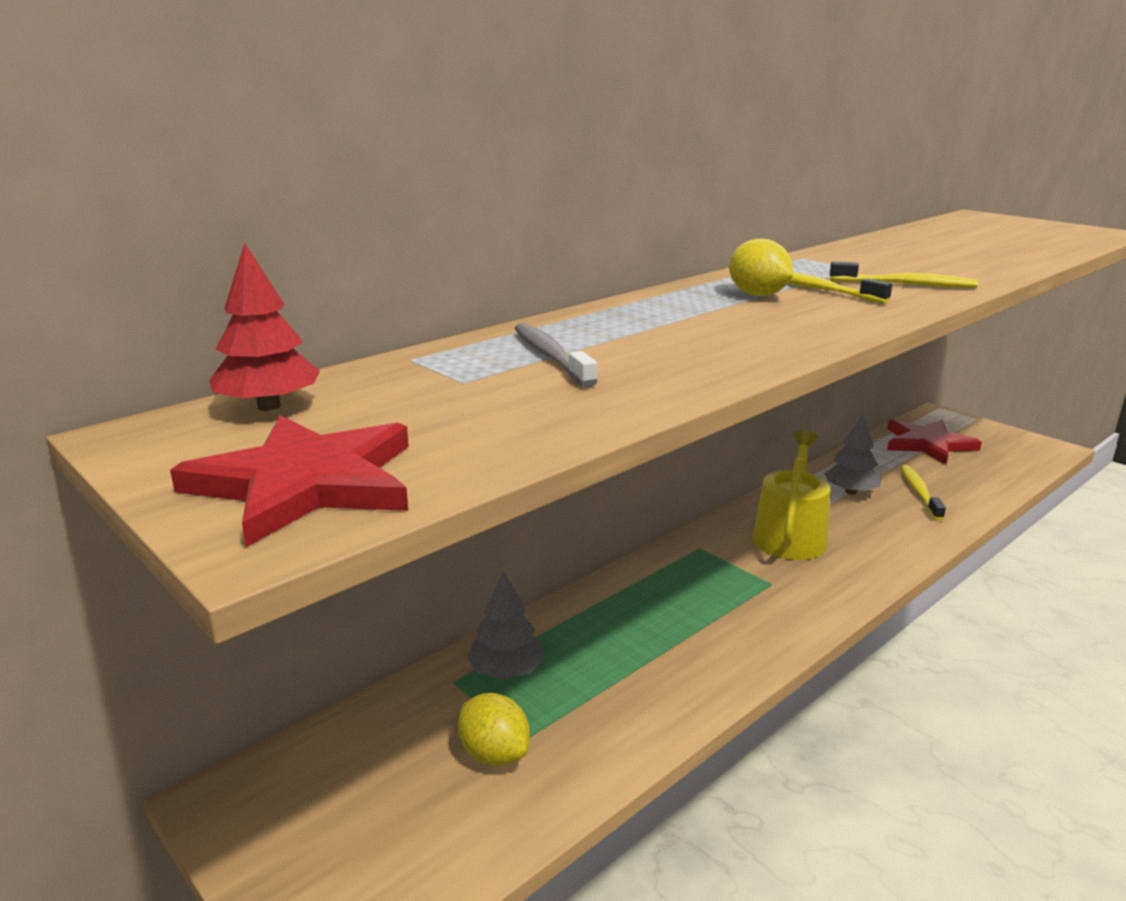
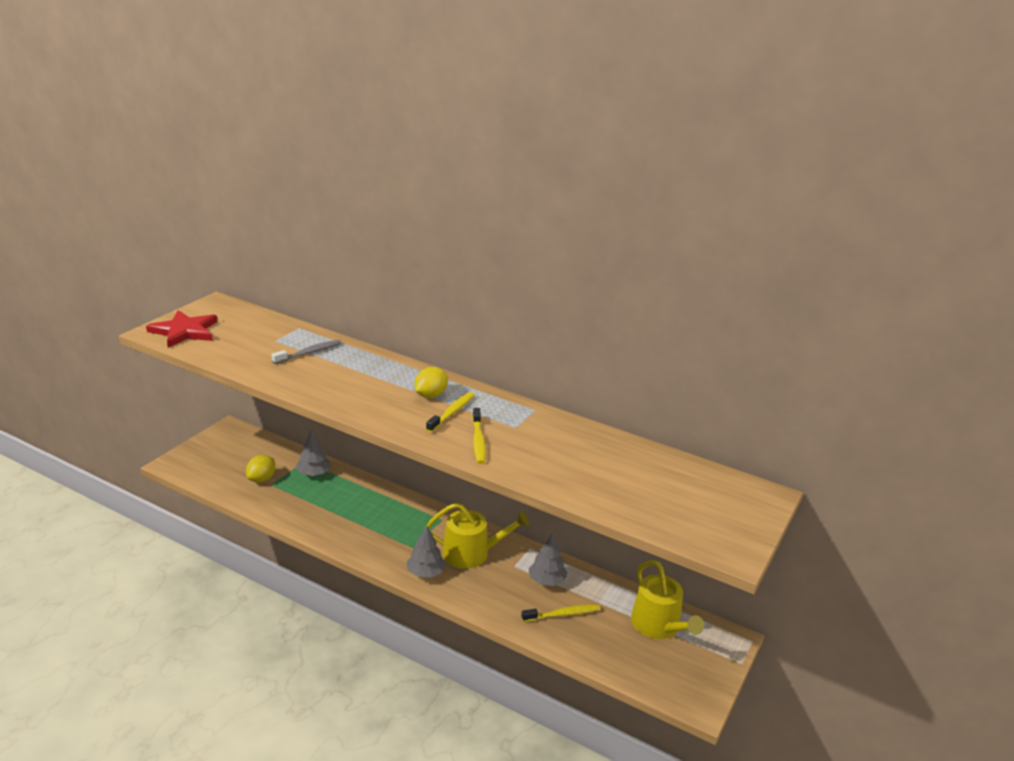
camera: 70 degrees right, 5 degrees up
(269, 406) = (243, 314): red tree -> none
(839, 580) = (425, 572): none -> grey tree
(928, 444) = (659, 626): red star -> yellow watering can

